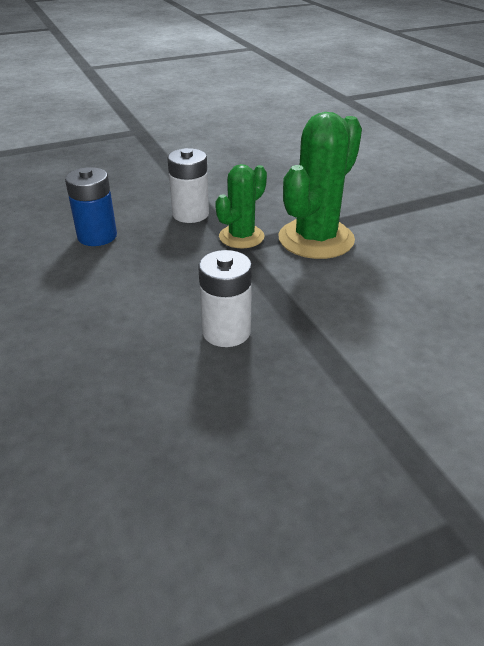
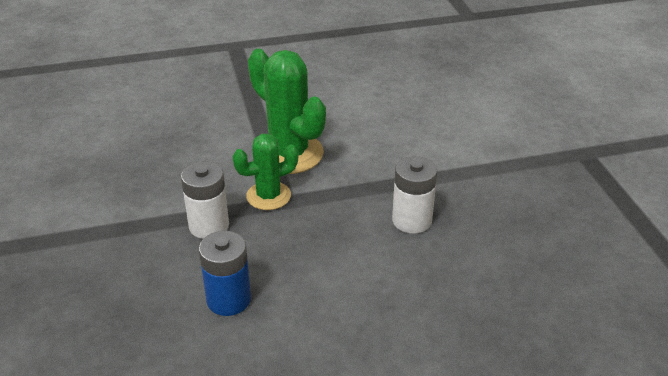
camera: 80 degrees left, 0 degrees up
(241, 237) = (268, 196): green cactus -> green cactus turned 75 degrees counterclockwise

